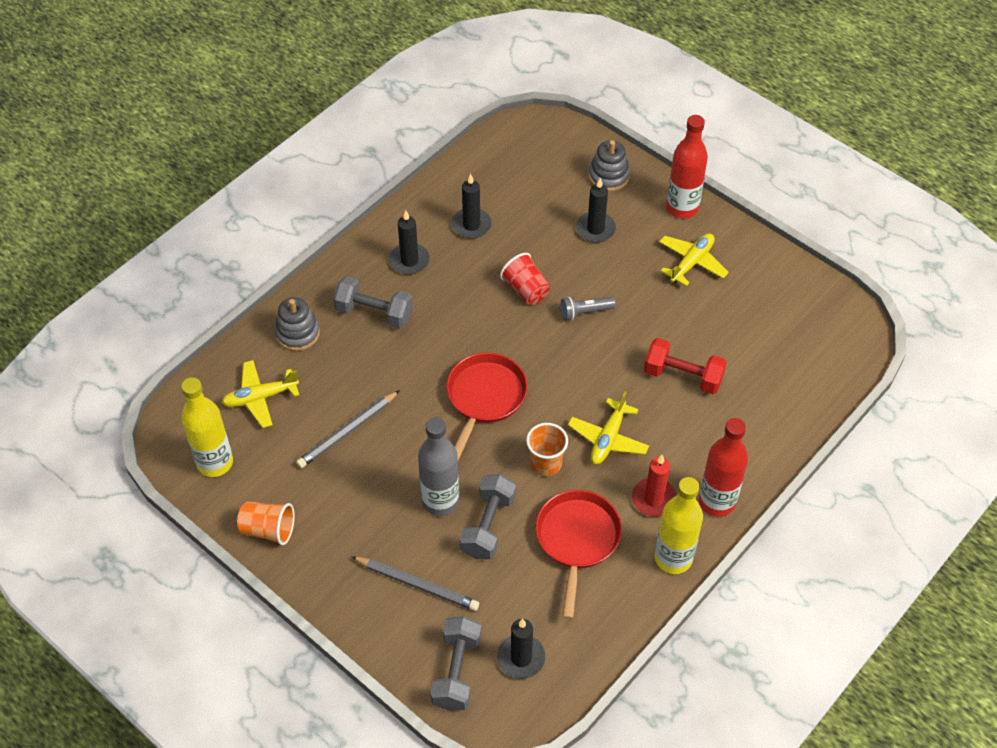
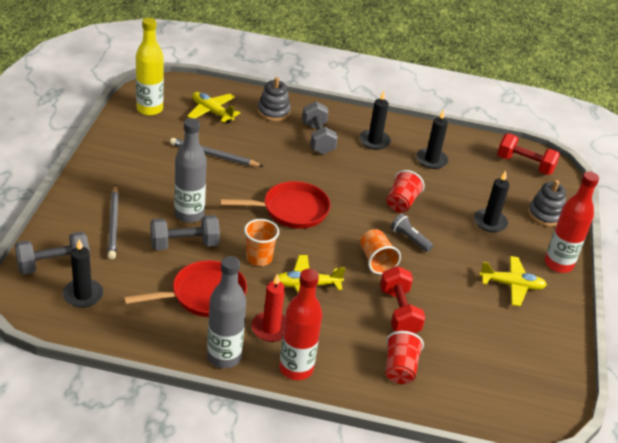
camera: 55 degrees right, 15 degrees down
(268, 530) = (114, 145): orange cup -> orange cup (376, 261)
(524, 147) = (525, 165): none -> red dumbbell
(673, 558) = (224, 357): yellow bottle -> grey bottle
(755, 414) = (400, 369): none -> red cup

